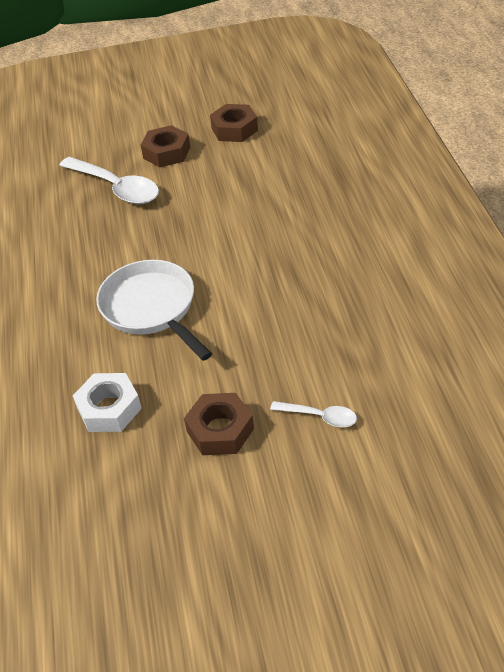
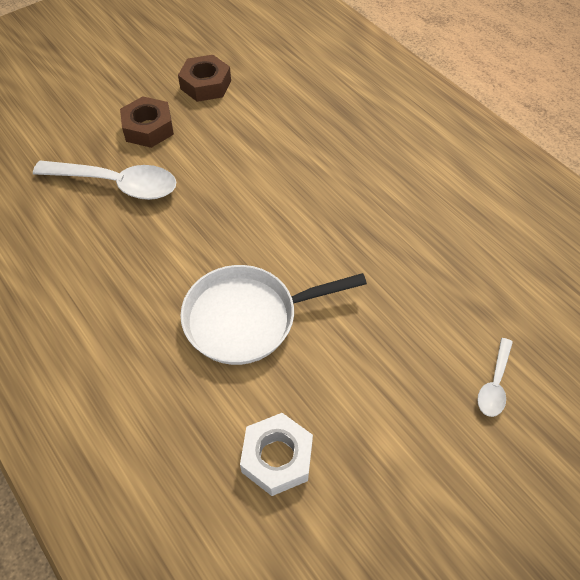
camera: 30 degrees left, 10 degrees up
(151, 308) = (247, 318): white pan -> white pan turned 45 degrees counterclockwise
(220, 430) = (409, 437): brown nut -> none
(320, 417) = (494, 384): white spoon -> white spoon turned 120 degrees clockwise

